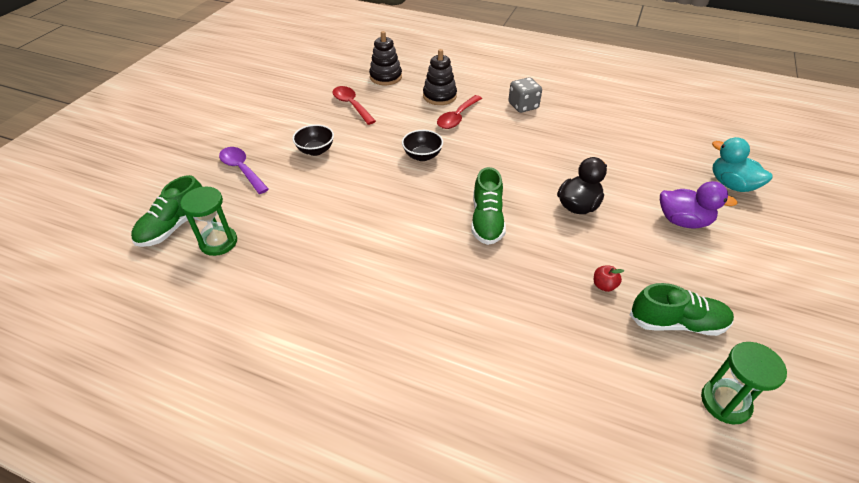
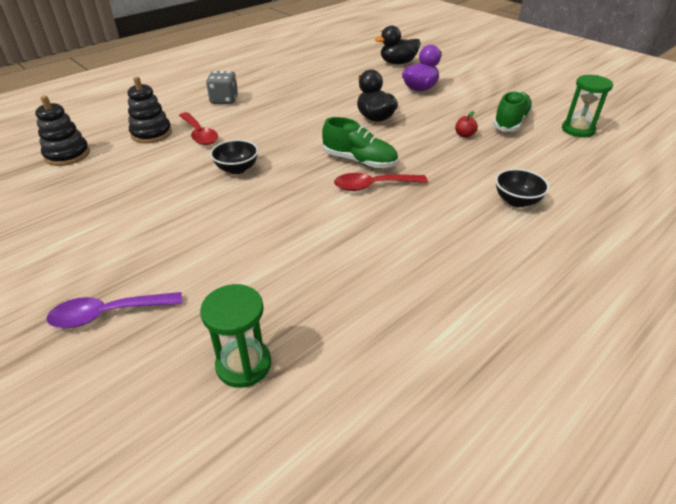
camera: 65 degrees left, 5 degrees down
(174, 226) = (165, 415): green shoe -> none
(316, 150) = (144, 238): black bowl -> black bowl (516, 201)
(351, 105) = (88, 191): red spoon -> red spoon (373, 186)
(731, 185) = (398, 63): turquoise duck -> black duck

